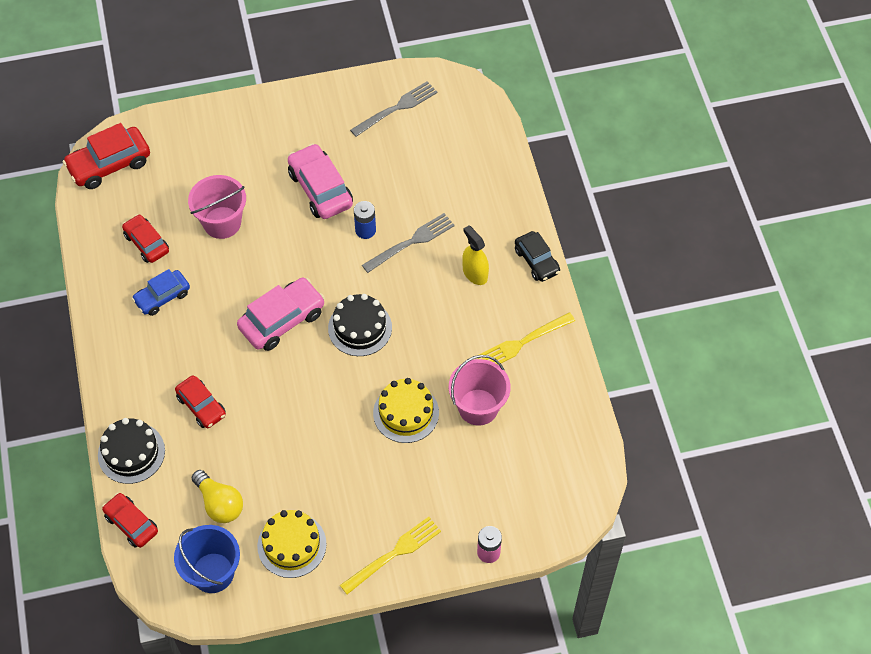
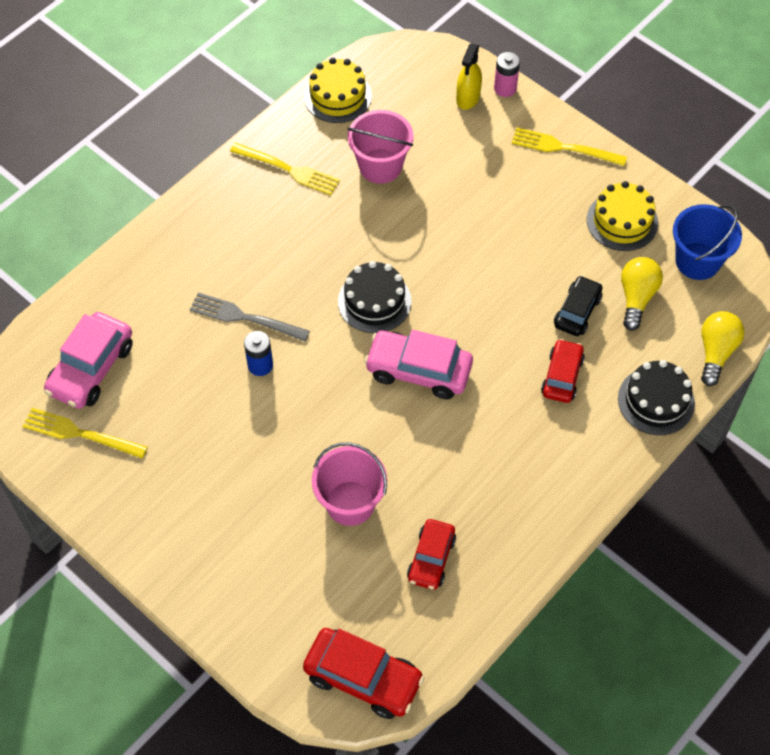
camera: 125 degrees left, 0 degrees up
(131, 523) = (716, 352): red car -> yellow light bulb
(162, 297) = (480, 495): blue car -> none
(320, 189) = (239, 438): pink car -> pink car (91, 368)
(397, 108) = (80, 434): grey fork -> yellow fork
(406, 413) = (431, 214): yellow cake -> yellow cake (337, 96)
(475, 273) = (241, 245): yellow spray bottle -> yellow spray bottle (468, 98)
(536, 261) = (190, 205): black car -> black car (577, 311)

